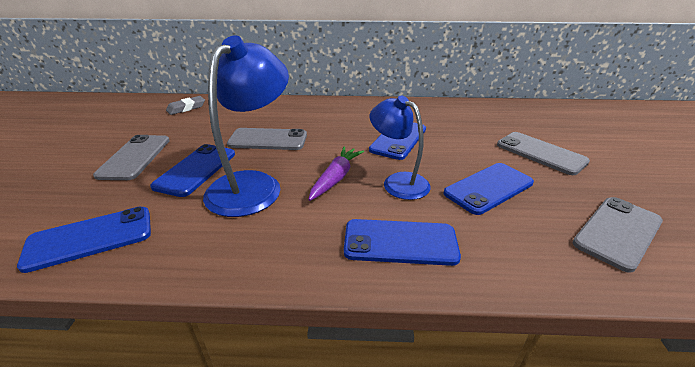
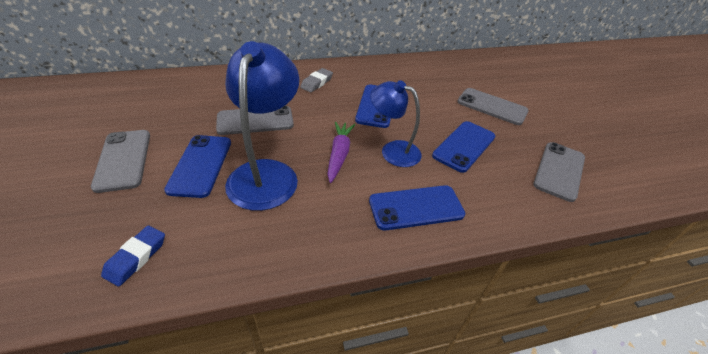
camera: 20 degrees left, 10 degrees up
(90, 238) = (136, 257): blue phone -> blue eraser
(186, 108) = (144, 90): grey eraser -> grey eraser (316, 83)

